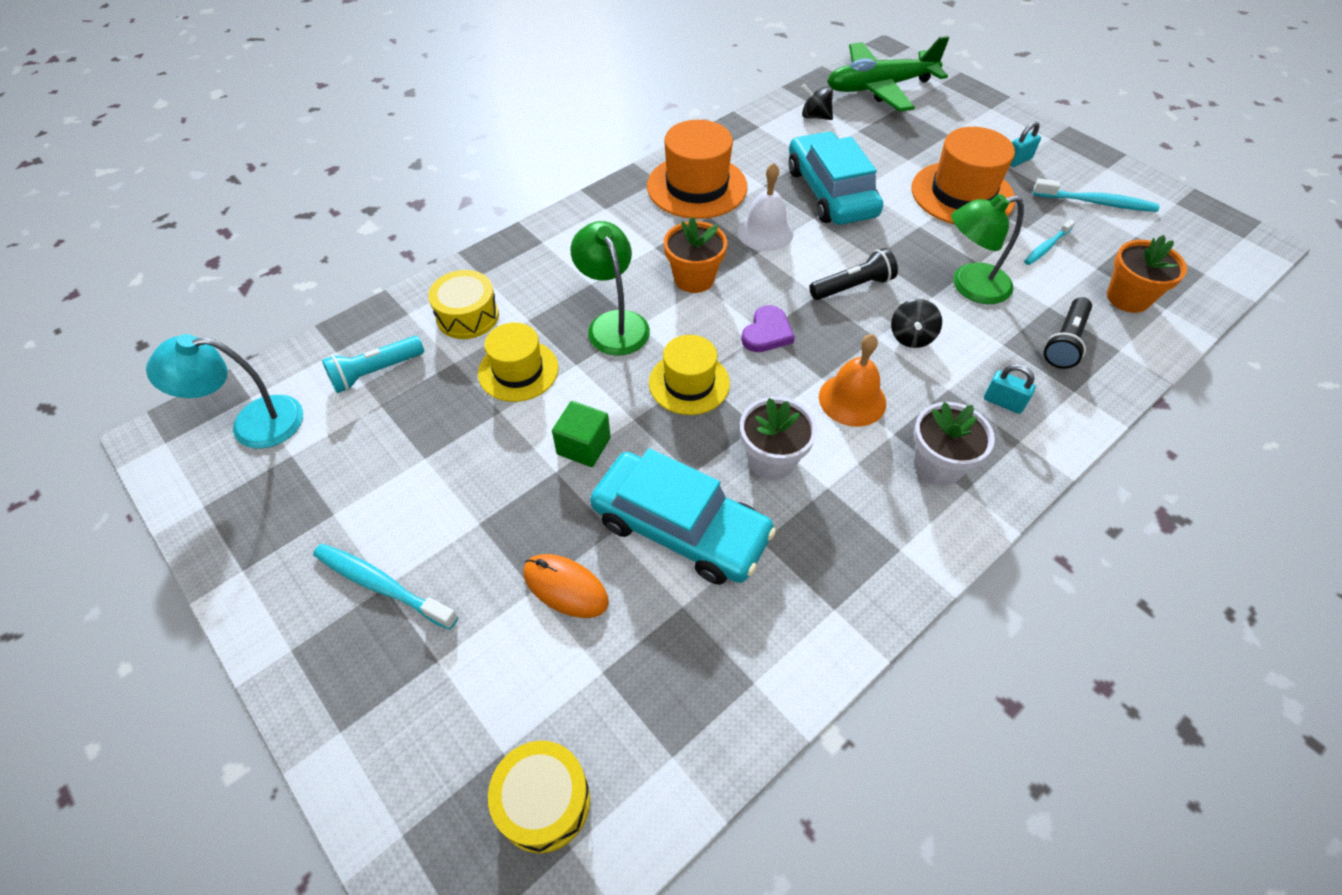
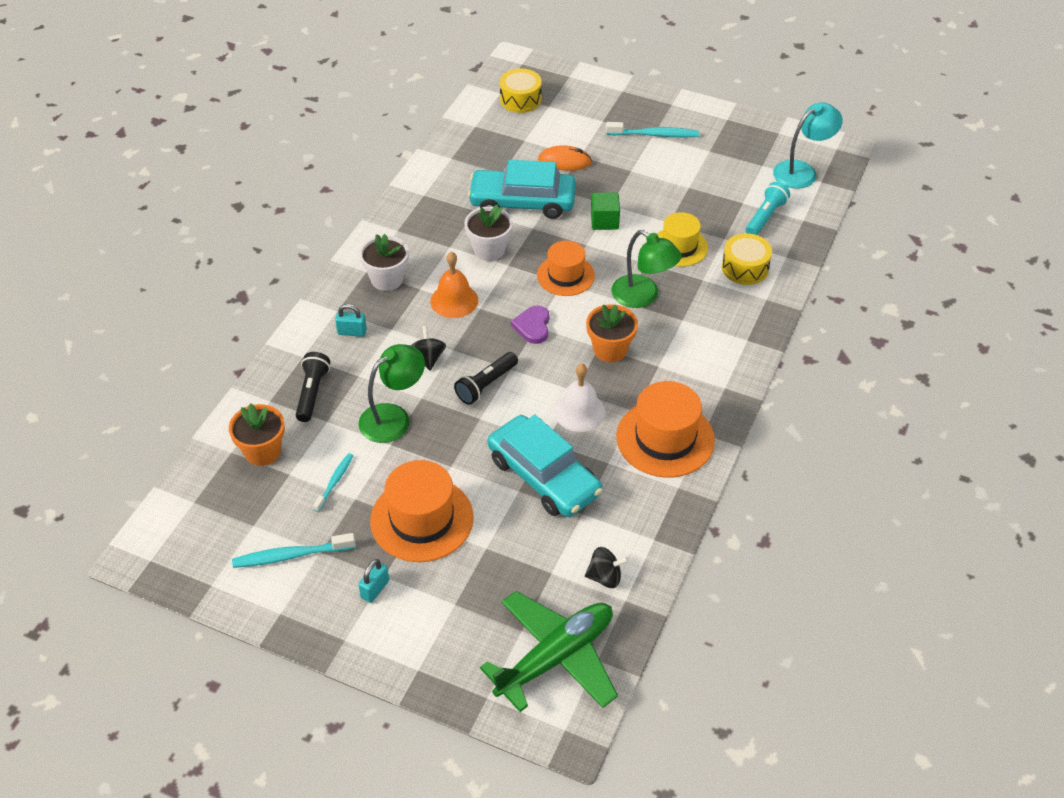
camera: 155 degrees right, 5 degrees down
(689, 383) = (565, 275): yellow hat -> orange hat

